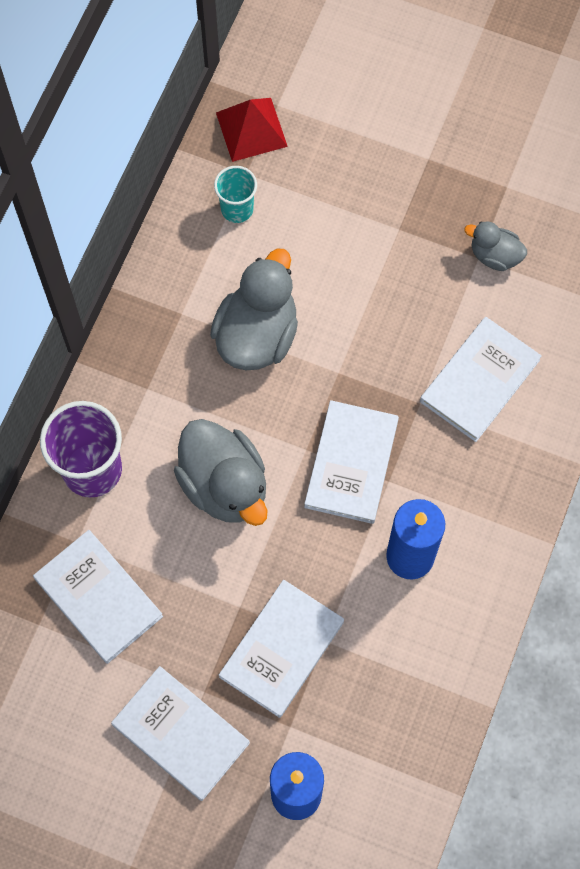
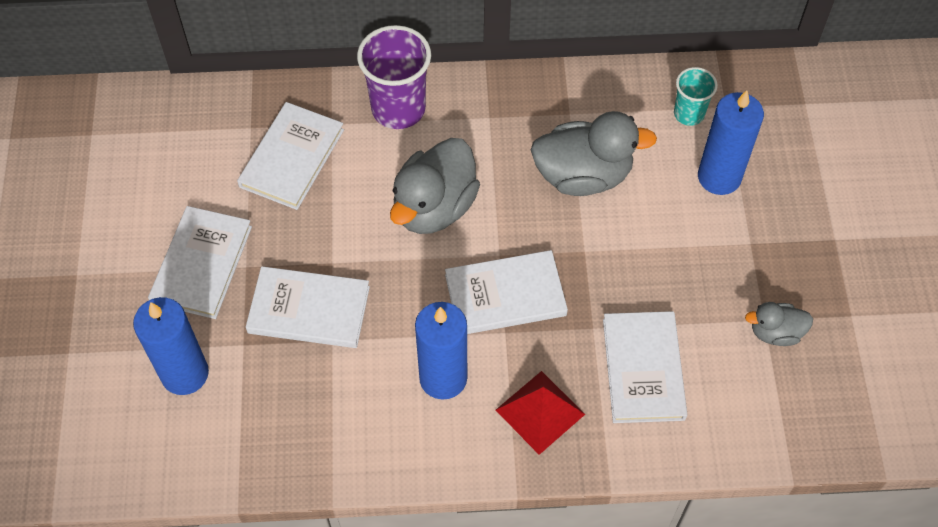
camera: 65 degrees right, 10 degrees down
(251, 129) = (769, 94): red pyramid -> red pyramid (540, 412)
(318, 219) = (719, 177): none -> blue candle
(479, 381) = (643, 369): white book -> white book turned 75 degrees clockwise
(494, 255) = (775, 332): grey duck -> grey duck turned 90 degrees counterclockwise

